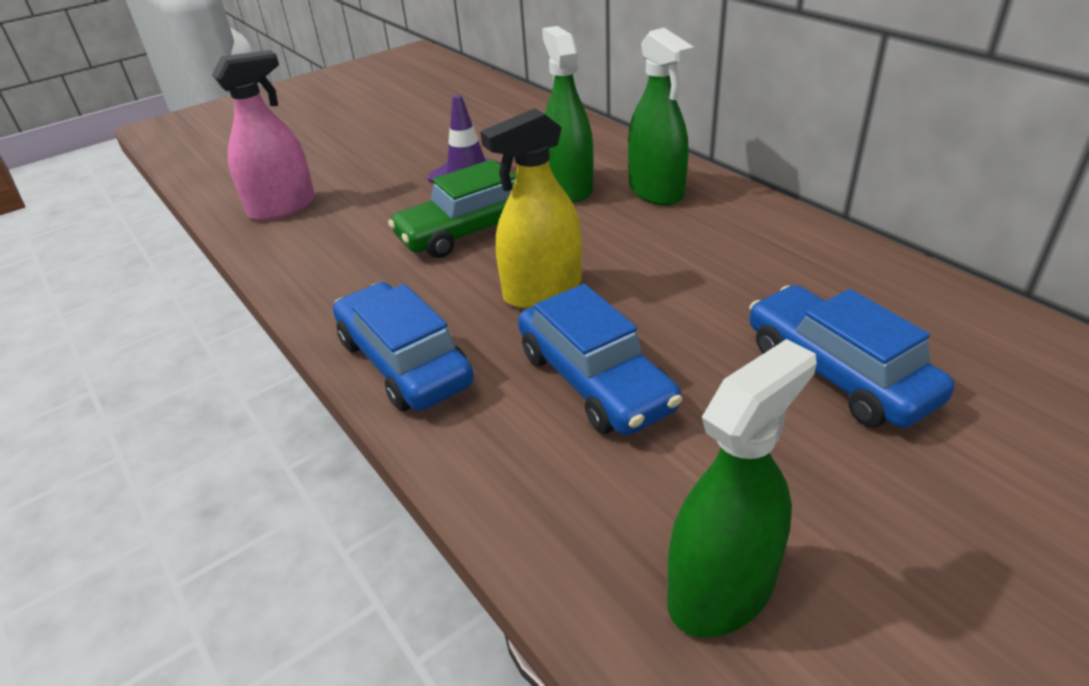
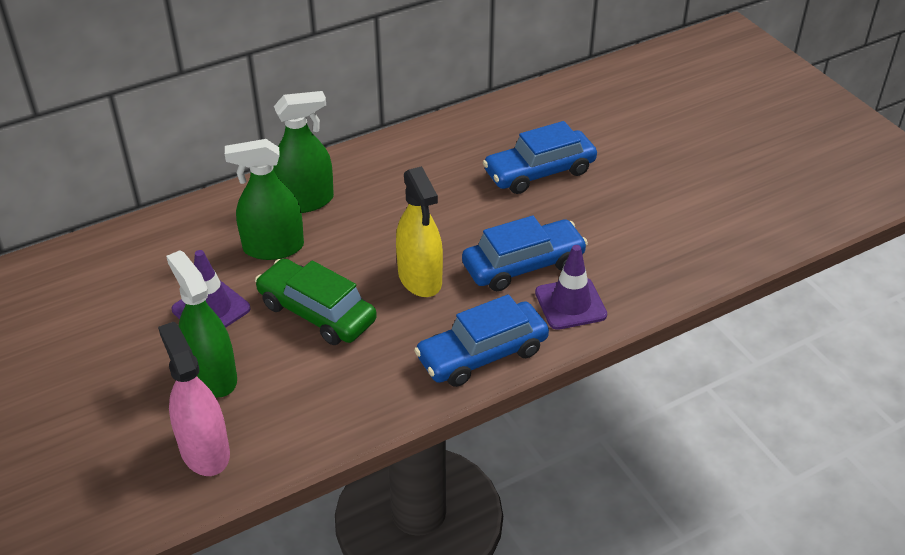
camera: 85 degrees left, 5 degrees up
(470, 230) = (316, 312): green car -> green car turned 150 degrees clockwise
(516, 443) = (570, 304): none -> purple traffic cone
(721, 589) = (674, 244): green spray bottle -> green spray bottle (212, 376)

